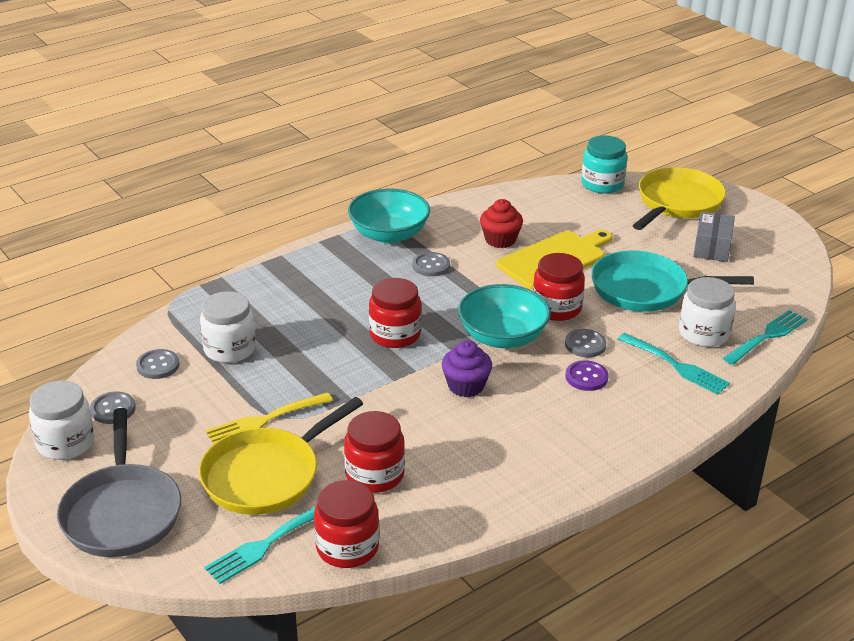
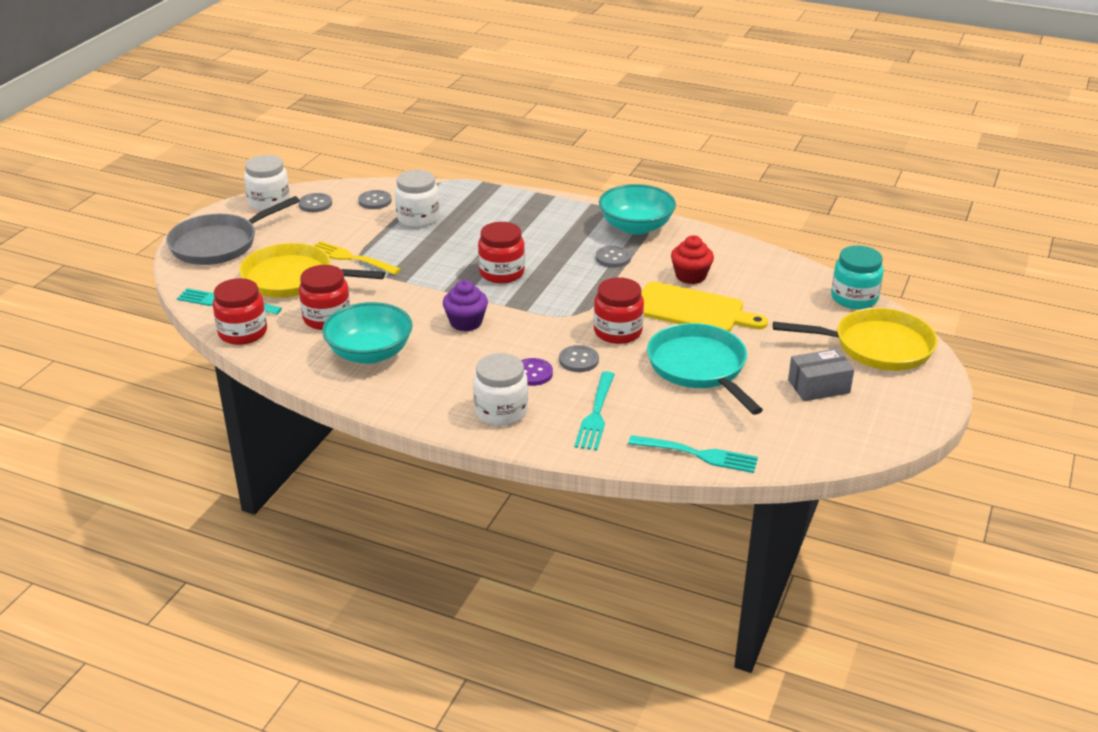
camera: 60 degrees right, 0 degrees up
(502, 337) = (548, 319): turquoise bowl -> turquoise bowl (370, 353)
(703, 333) = (662, 417): white jar -> white jar (501, 411)

